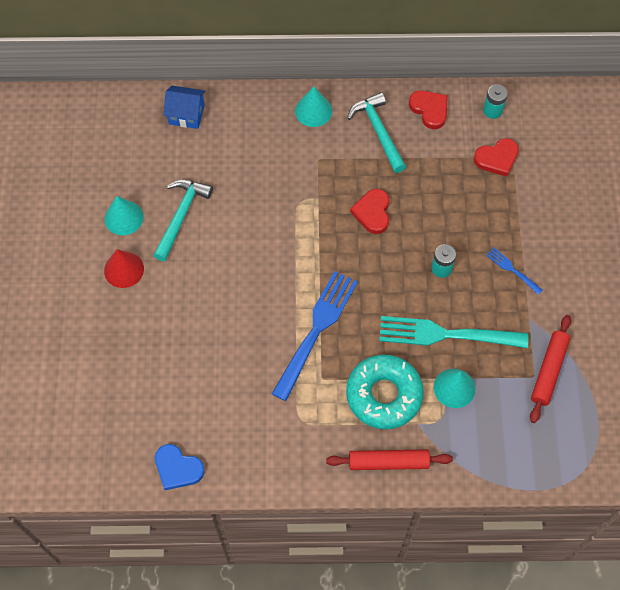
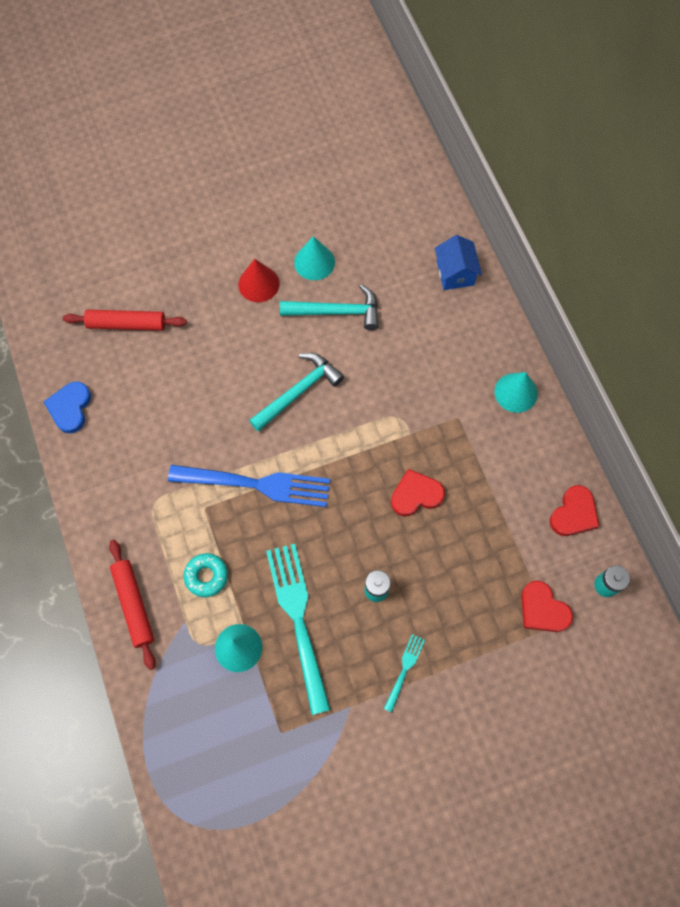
camera: 70 degrees right, 5 degrees up
(378, 132) = (520, 468): turquoise hammer -> turquoise hammer (298, 392)
(384, 395) = (206, 576): turquoise donut -> turquoise donut, size x0.52
(512, 270) = (404, 670): blue fork -> turquoise fork
(548, 371) = (293, 748): red rolling pin -> red rolling pin (126, 324)

